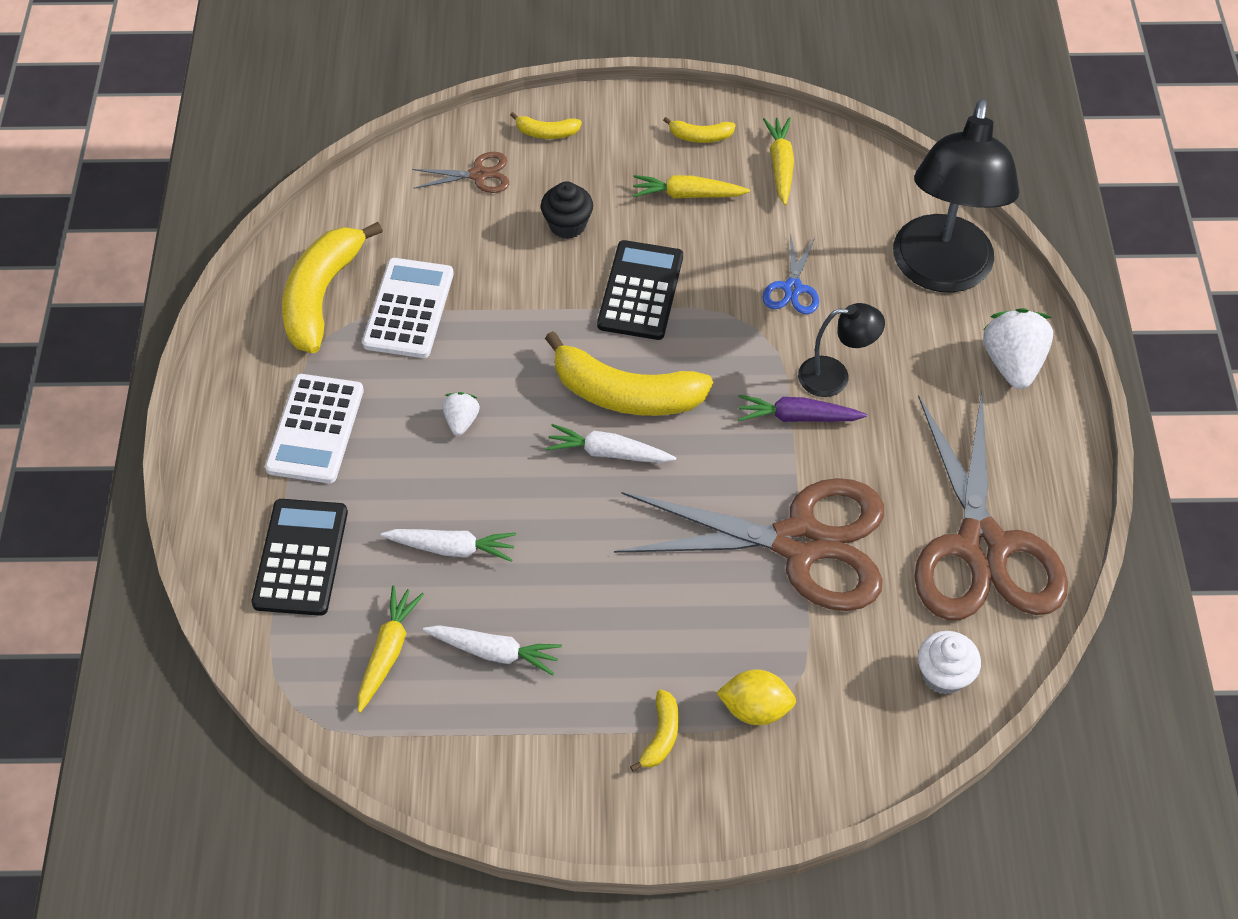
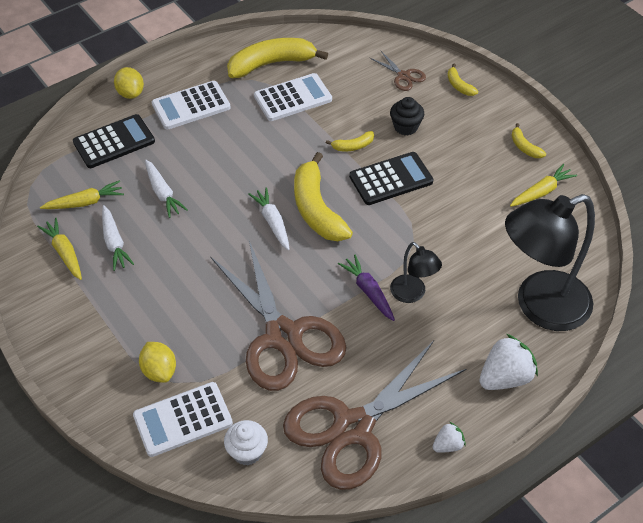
camera: 55 degrees right, 5 degrees down
(221, 488) = (130, 93): none -> yellow lemon
(461, 421) = (242, 155): white strawberry -> white strawberry (448, 445)
(661, 735) = (113, 338): yellow banana -> yellow banana (353, 146)
(687, 195) = (477, 163): yellow carrot -> yellow carrot (64, 252)
(792, 288) = (457, 243): blue scissors -> none
(849, 720) = (183, 419): none -> white calculator

